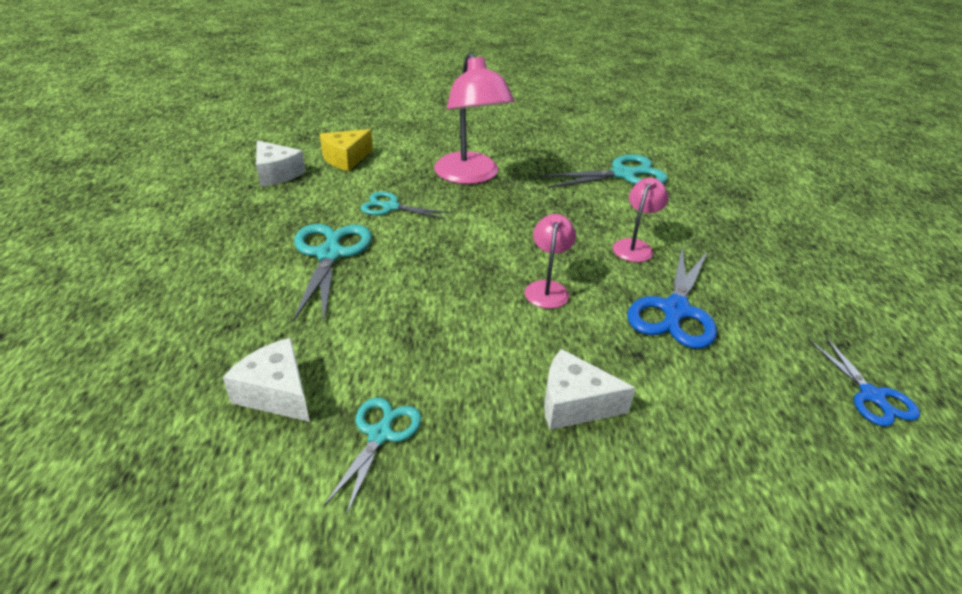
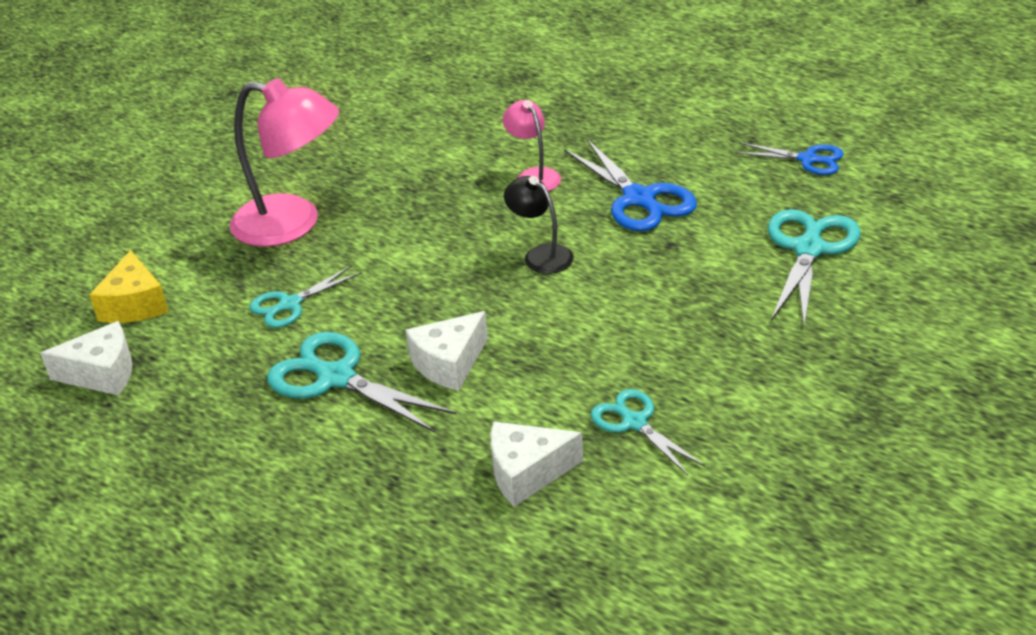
camera: 50 degrees left, 0 degrees up
(547, 288) = (541, 255): pink lamp -> black lamp
(574, 404) = (693, 303): white cheese -> white cheese (449, 363)
(623, 174) = (411, 124): turquoise scissors -> turquoise scissors (809, 249)

